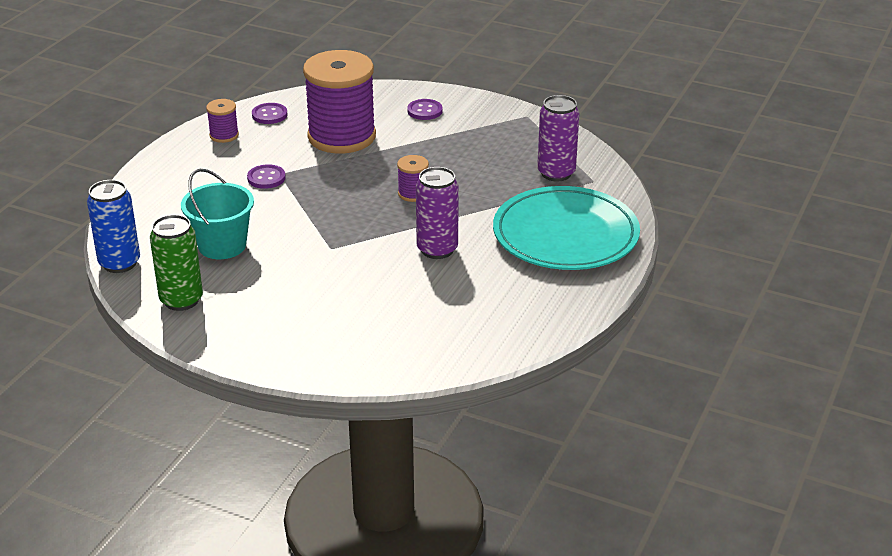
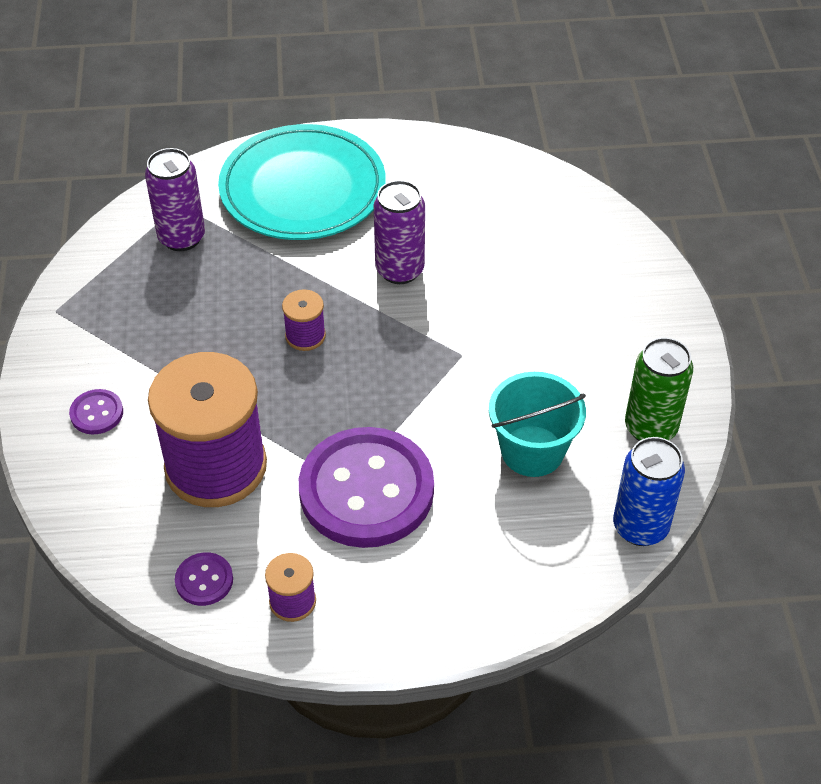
camera: 120 degrees left, 15 degrees up
(266, 178) = (366, 490): purple button -> purple button, size x2.46

